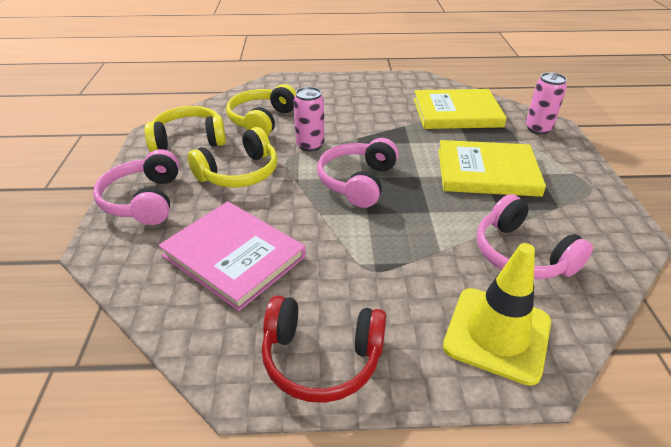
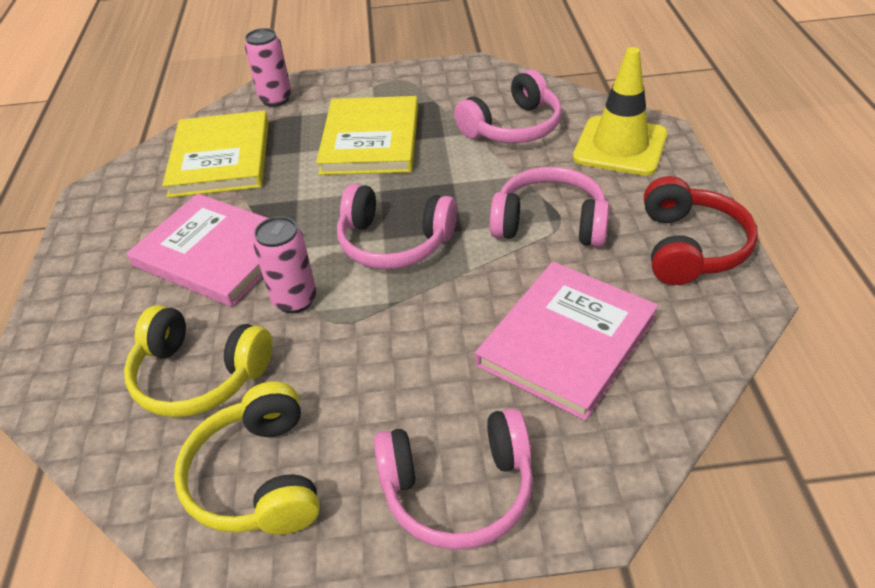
camera: 90 degrees left, 5 degrees up
(239, 173) = (374, 374): yellow headphones -> none
(358, 118) = (215, 253): none -> pink book
(370, 263) = (550, 223): none -> pink headphones

